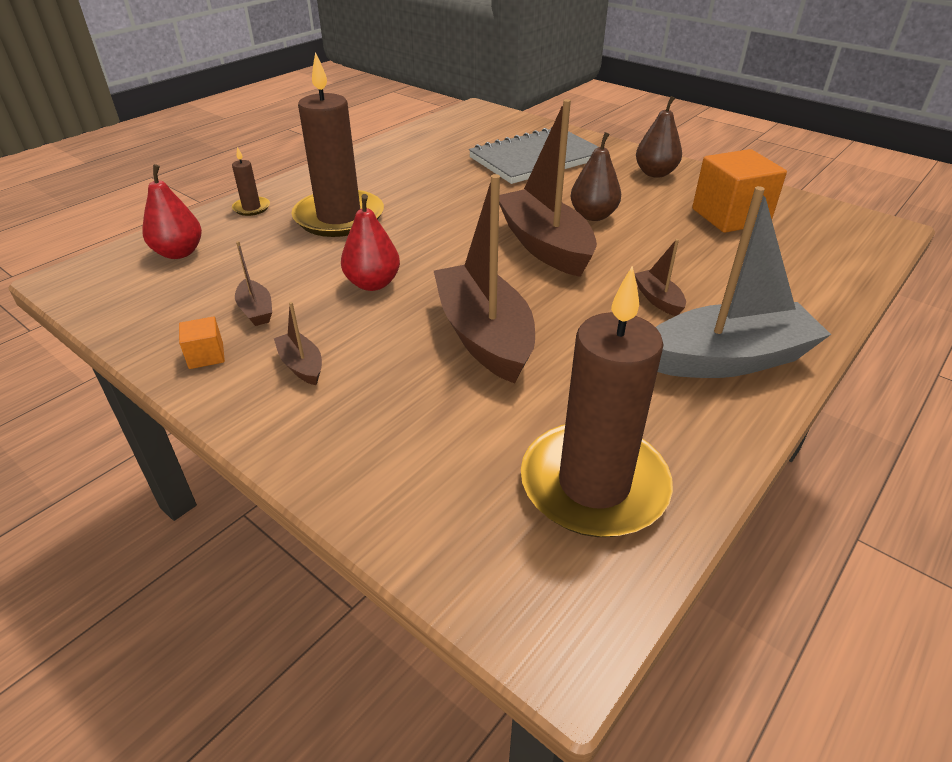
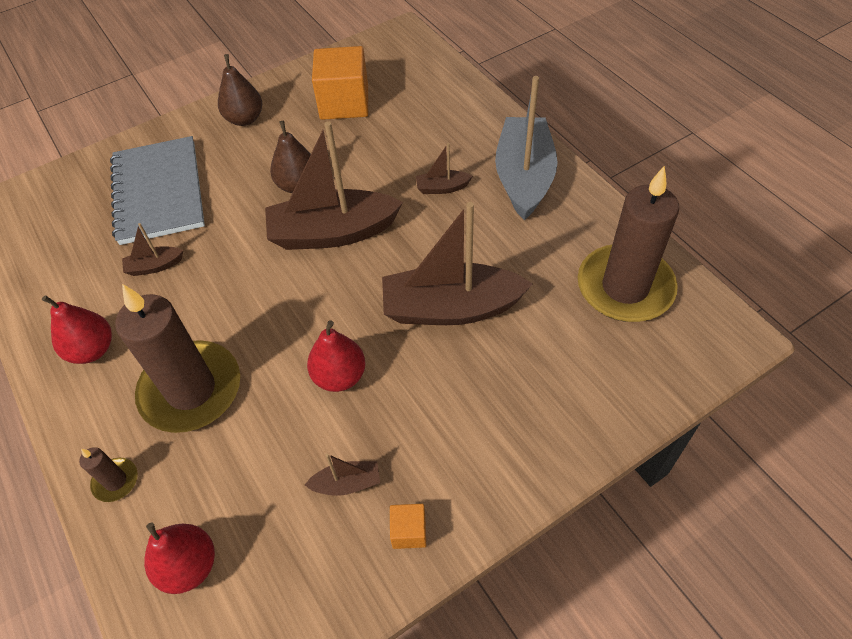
camera: 70 degrees left, 15 degrees up
(301, 365) = (449, 449): brown boat -> brown boat (154, 266)
(365, 172) = (92, 350): none -> red pear

